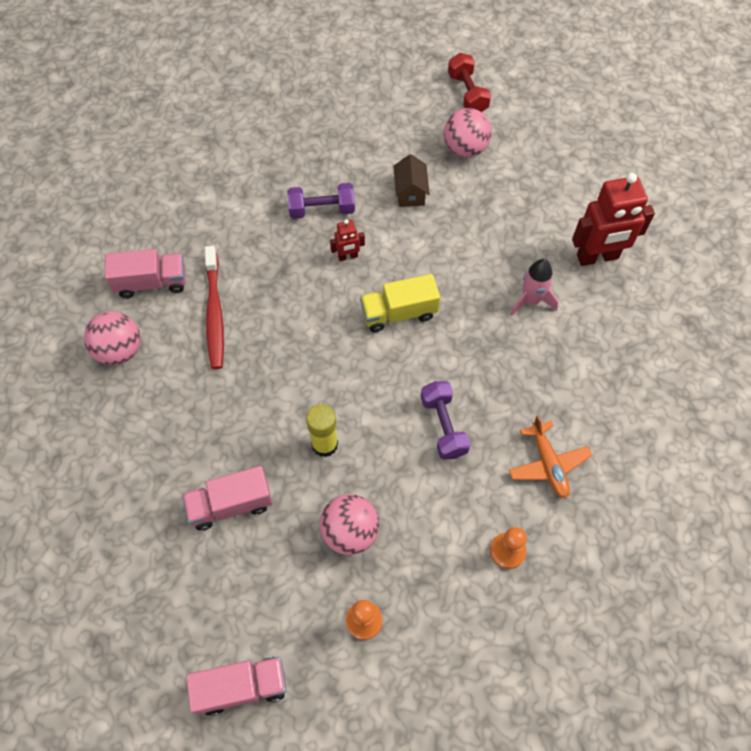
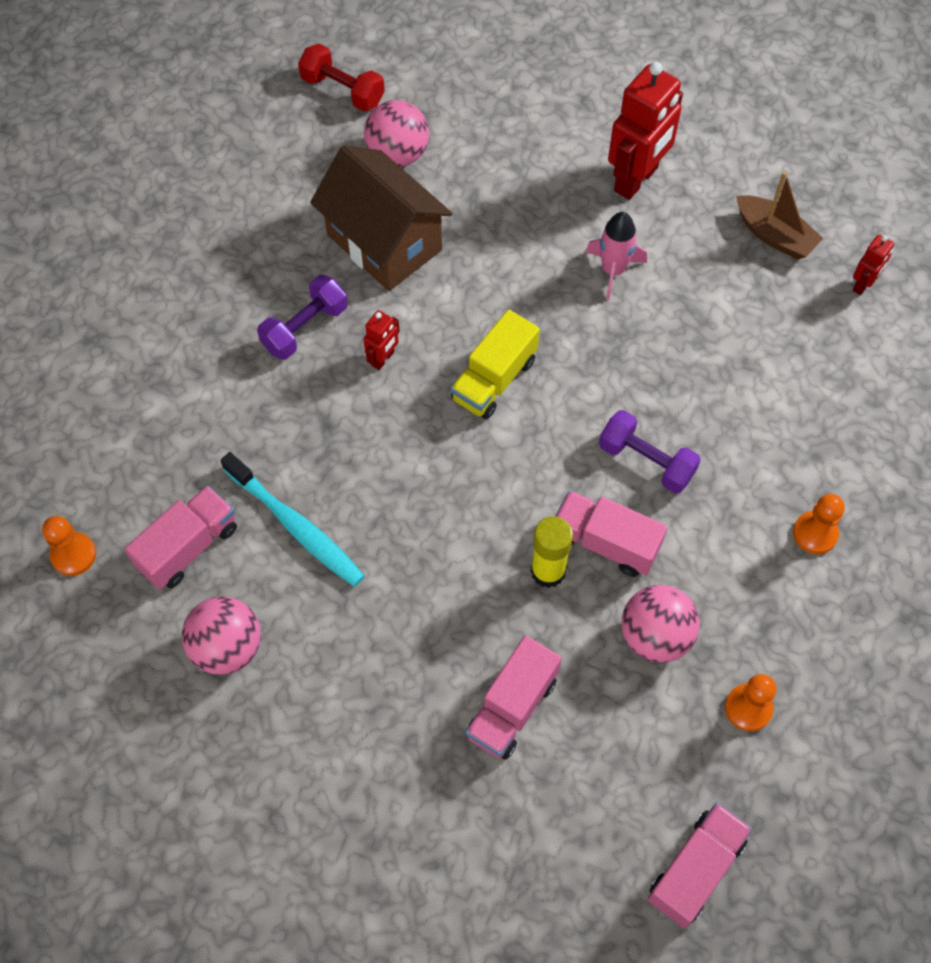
camera: 40 degrees left, 0 degrees up
(94, 244) = (73, 555): none -> orange pawn
(214, 313) = (296, 526): red toothbrush -> turquoise toothbrush
(373, 454) = (605, 542): none -> pink truck
(410, 192) = (384, 242): brown house -> brown house, size x2.04
(548, 464) = (776, 421): orange plane -> none
(657, 351) = (774, 235): none -> brown boat
(689, 423) = (863, 285): none -> red robot

